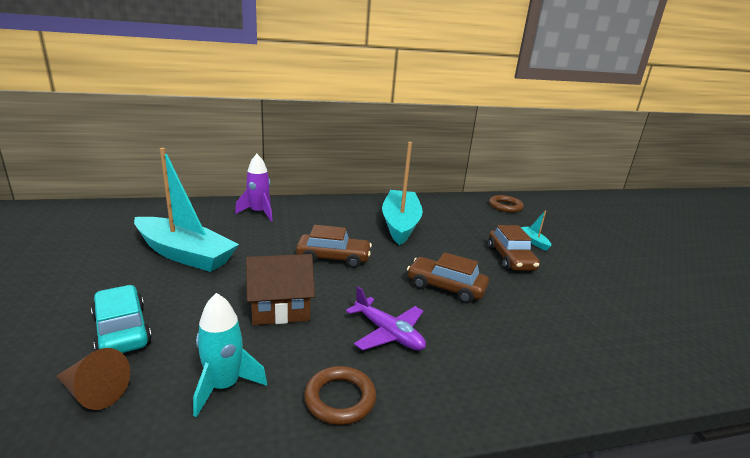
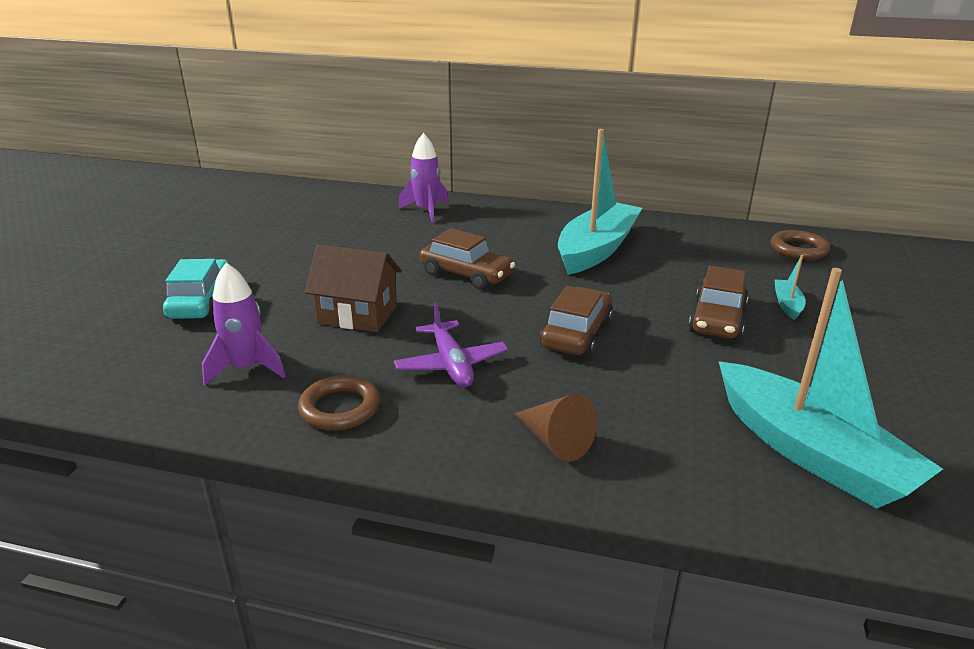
camera: 30 degrees right, 5 degrees up
(94, 392) = (145, 345): brown cone -> brown cone (555, 441)
(184, 254) = (310, 243): turquoise boat -> turquoise boat (810, 452)
(224, 386) = (246, 368): turquoise rocket -> purple rocket
(445, 287) = (576, 334): brown car -> brown car turned 60 degrees clockwise

